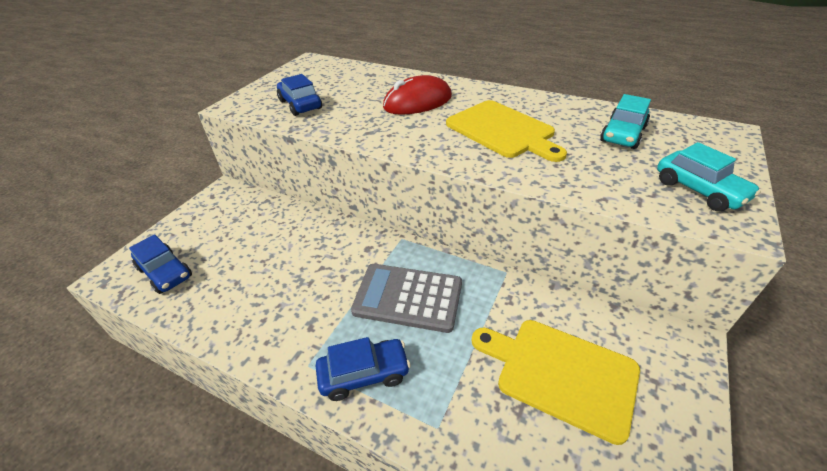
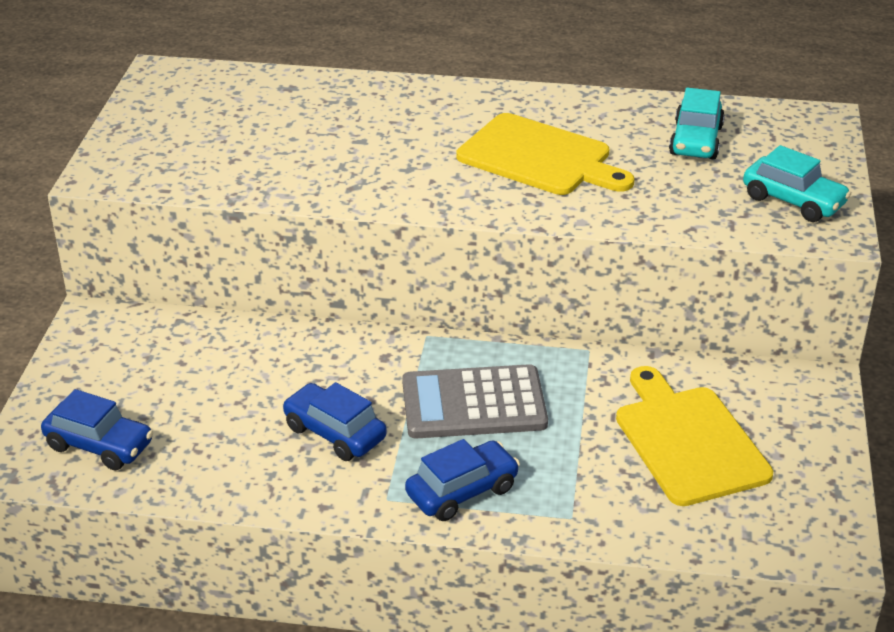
camera: 20 degrees left, 5 degrees down
(300, 105) = (212, 158): blue car -> blue car (334, 433)
(417, 102) = (396, 129): red mouse -> none
(560, 374) = (688, 441): yellow cutting board -> yellow cutting board turned 60 degrees clockwise

